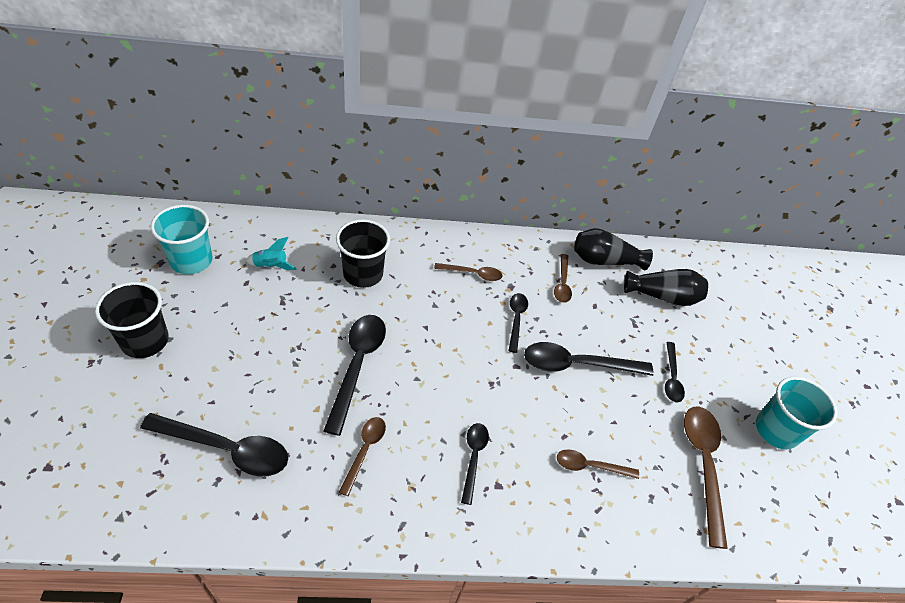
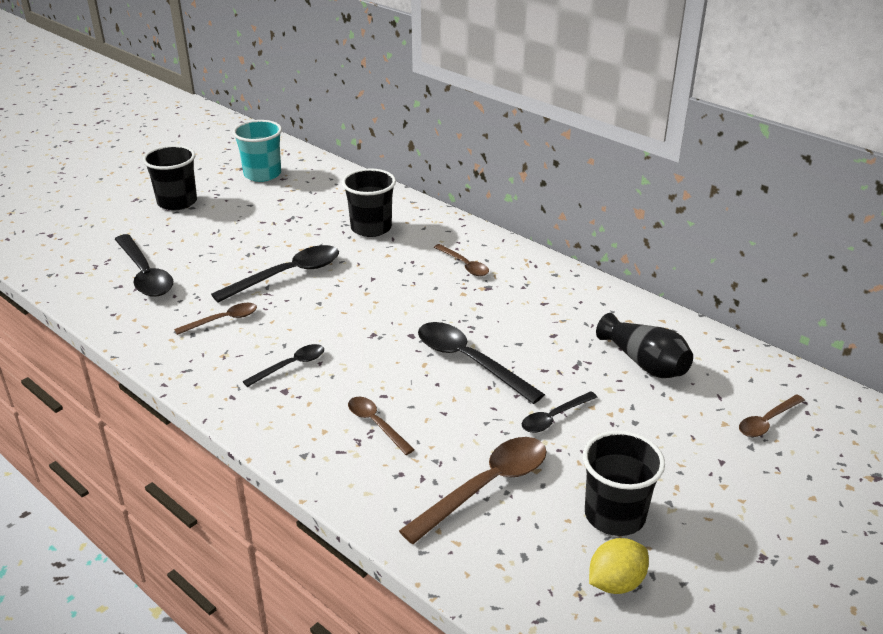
camera: 50 degrees right, 15 degrees down
(271, 266) = (310, 197): turquoise rocket -> none
(516, 319) = (458, 308): black spoon -> none
(562, 283) = (543, 306): brown spoon -> brown spoon (767, 421)
(604, 260) = (618, 311): black vase -> none
(776, 430) = (614, 515): turquoise cup -> black cup
(827, 479) = (616, 583): none -> yellow lemon

